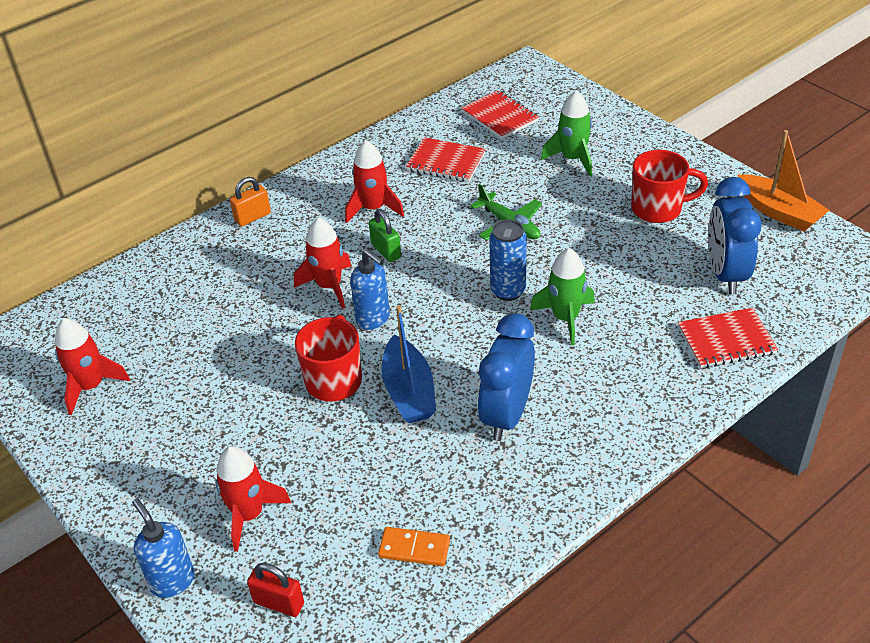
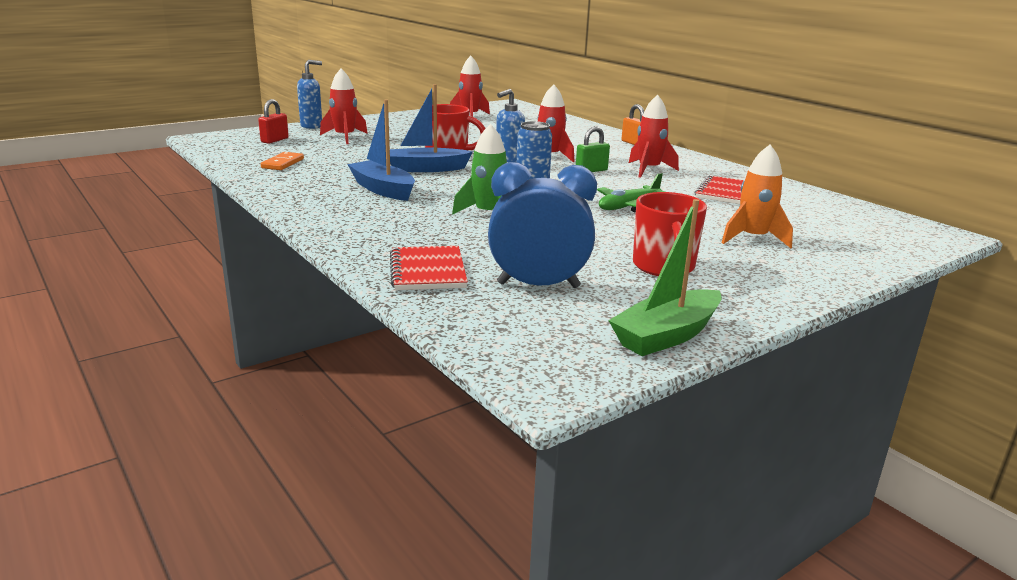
camera: 90 degrees right, 20 degrees down
(499, 117) = (822, 216): red notebook -> none
(506, 415) = (383, 190): blue clock -> blue boat
(573, 159) = (753, 238): green rocket -> orange rocket
(779, 212) = (666, 335): orange boat -> green boat

